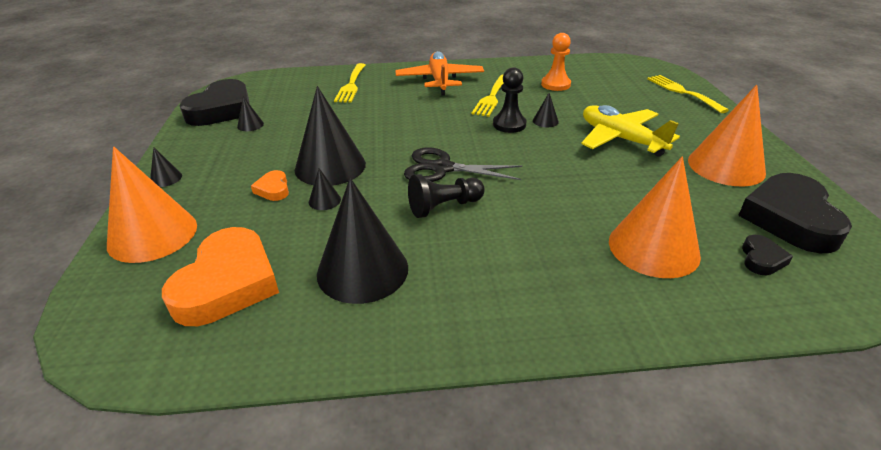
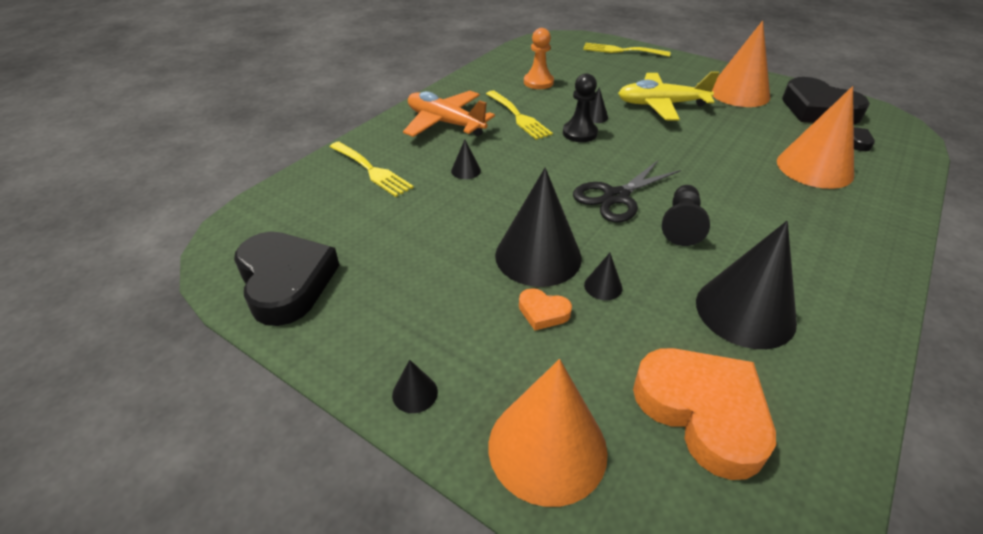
camera: 50 degrees left, 5 degrees up
(250, 125) = (365, 274): black cone -> black cone (466, 170)

